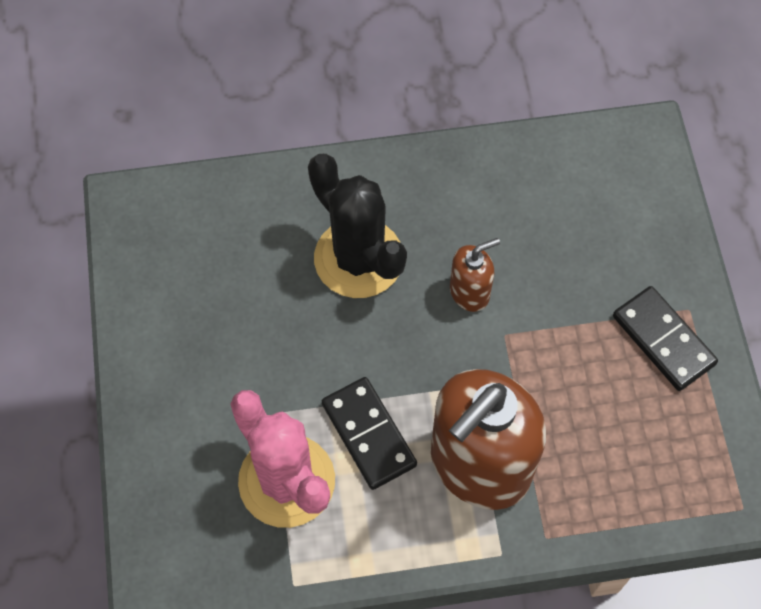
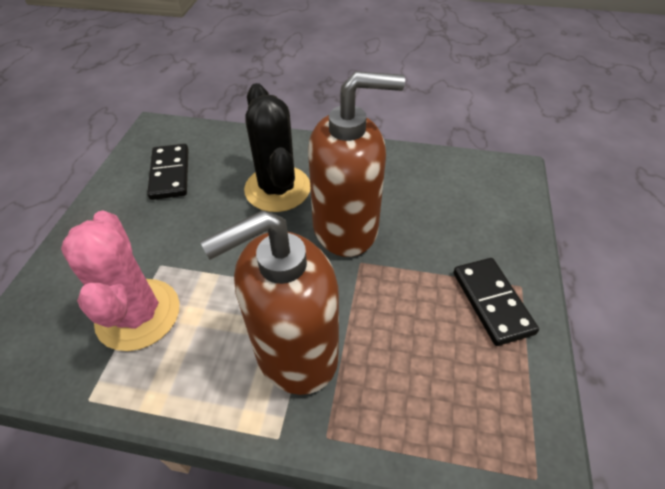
camera: 20 degrees right, 15 degrees down
(368, 434) = (219, 300): black domino -> black domino (170, 174)
(470, 292) = (346, 228): brown soap dispenser -> brown soap dispenser, size x2.17

